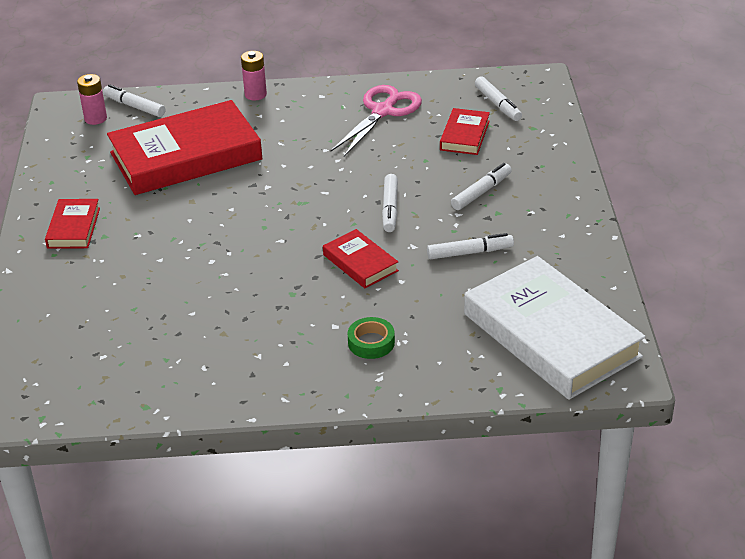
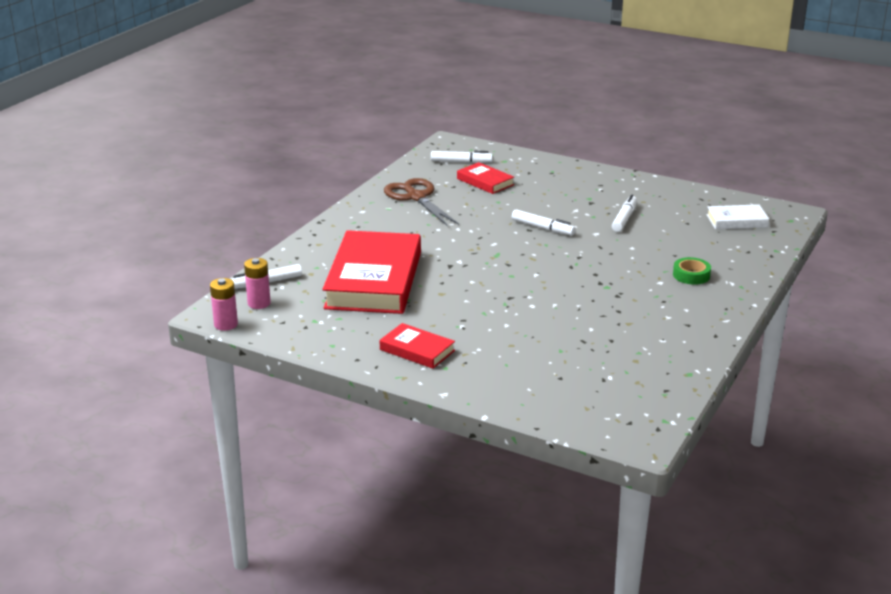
camera: 60 degrees left, 10 degrees down
(255, 94) = (323, 233): pink battery -> pink battery (226, 324)
(360, 263) = (596, 255): red book -> none
(383, 112) = (416, 197): pink scissors -> brown scissors
(481, 192) = (560, 196): white marker -> none
(551, 335) = (737, 221): white book -> white book, size x0.47

